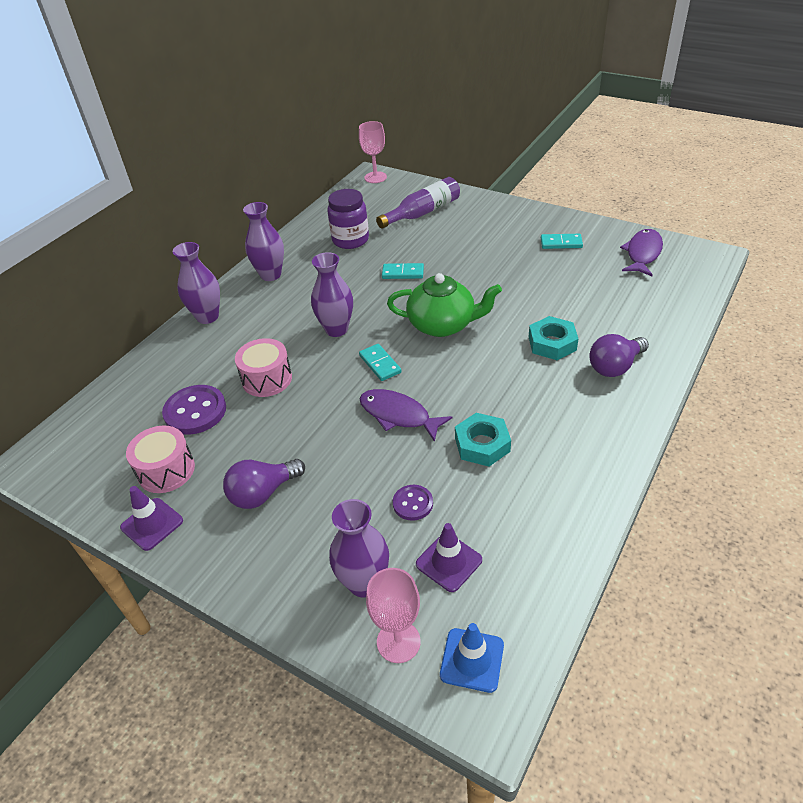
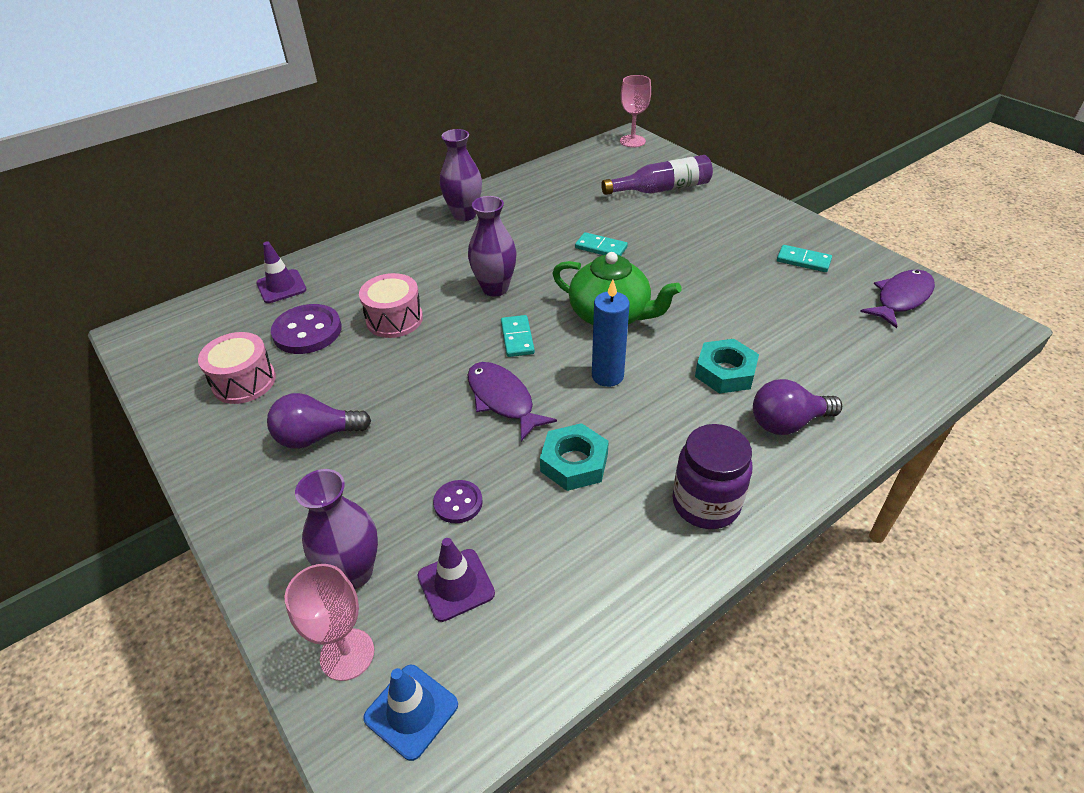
camera: 20 degrees right, 0 degrees up
(152, 524) = (197, 431): purple traffic cone -> purple traffic cone (281, 286)
(207, 317) = (378, 240): purple vase -> none
(350, 240) = (566, 199): purple jar -> purple jar (706, 503)
(468, 372) = (607, 376): none -> blue candle

